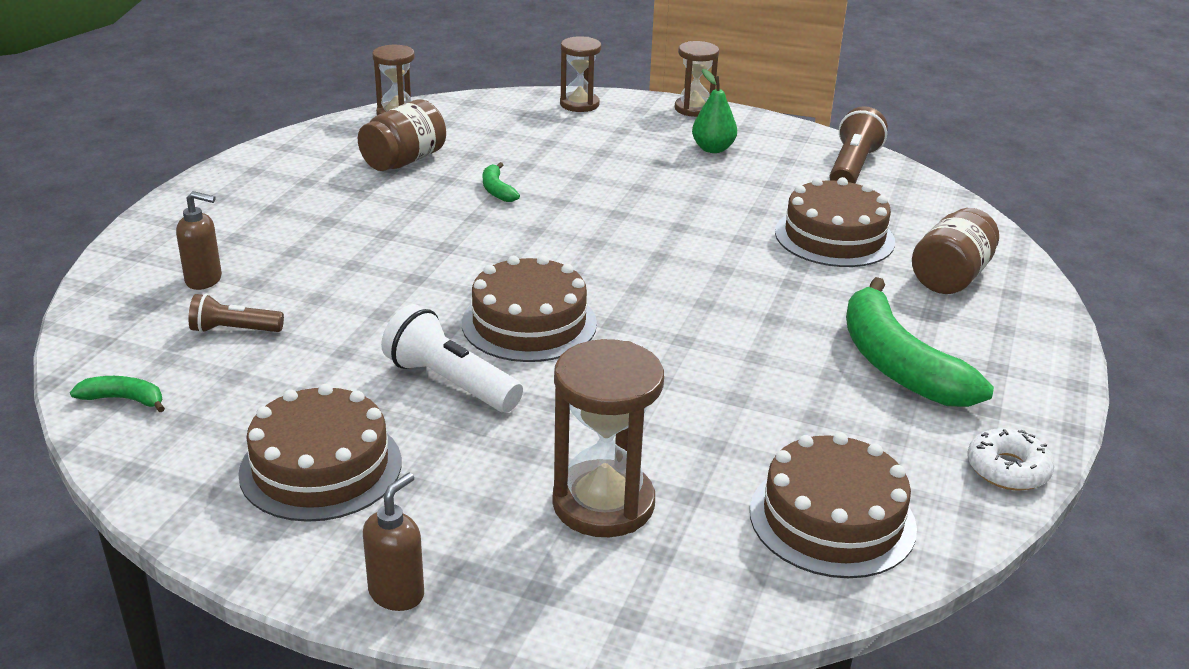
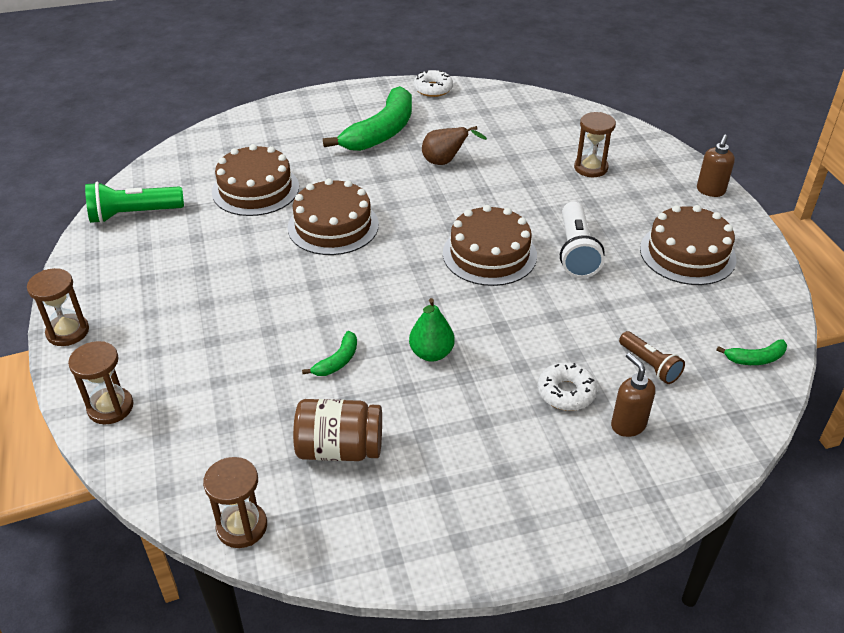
camera: 125 degrees left, 10 degrees up
(124, 399) = (755, 359): green banana -> green banana turned 75 degrees counterclockwise
(287, 270) = (566, 392): none -> white donut
(397, 593) = (710, 191): brown soap dispenser -> brown soap dispenser turned 60 degrees counterclockwise
(603, 503) = (590, 168): brown hourglass -> brown hourglass, size x0.64
(713, 149) = (153, 287): green pear -> green pear (431, 353)
(762, 381) = (445, 162): none -> brown pear
(832, 519) = (521, 115): brown cake -> brown cake (333, 226)
(852, 168) = (133, 214): brown flashlight -> green flashlight
(950, 277) = (267, 140): brown jar -> none

